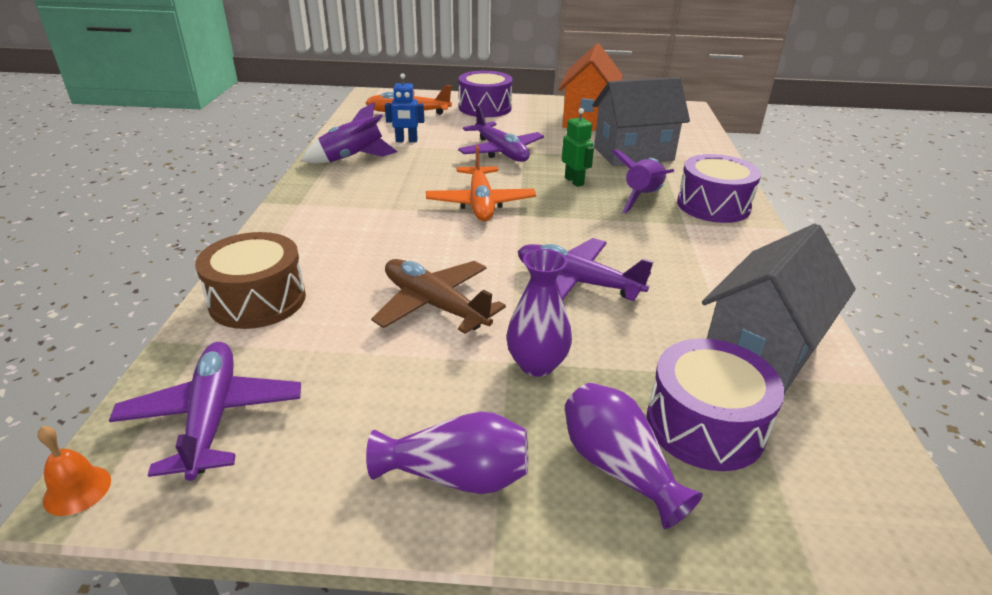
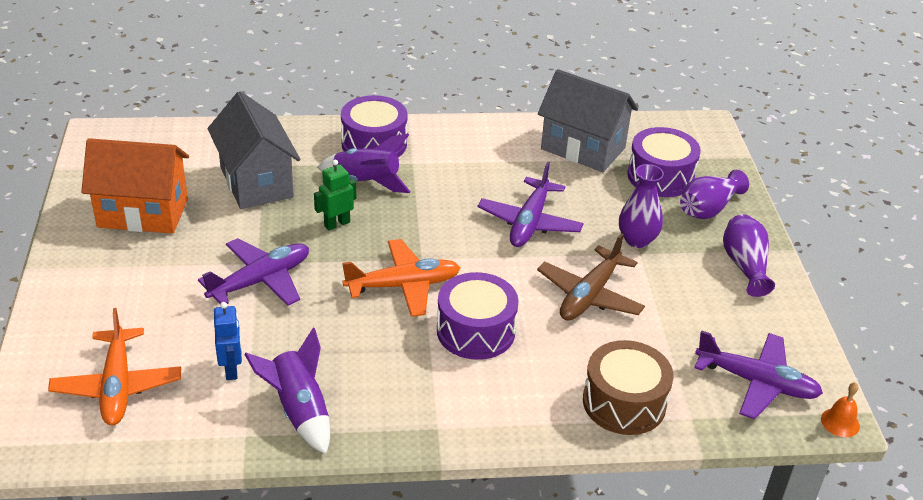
camera: 100 degrees left, 5 degrees up
(212, 417) = (757, 382): purple plane -> purple plane turned 135 degrees counterclockwise
(485, 108) = (93, 307): purple drum -> purple drum (475, 331)

